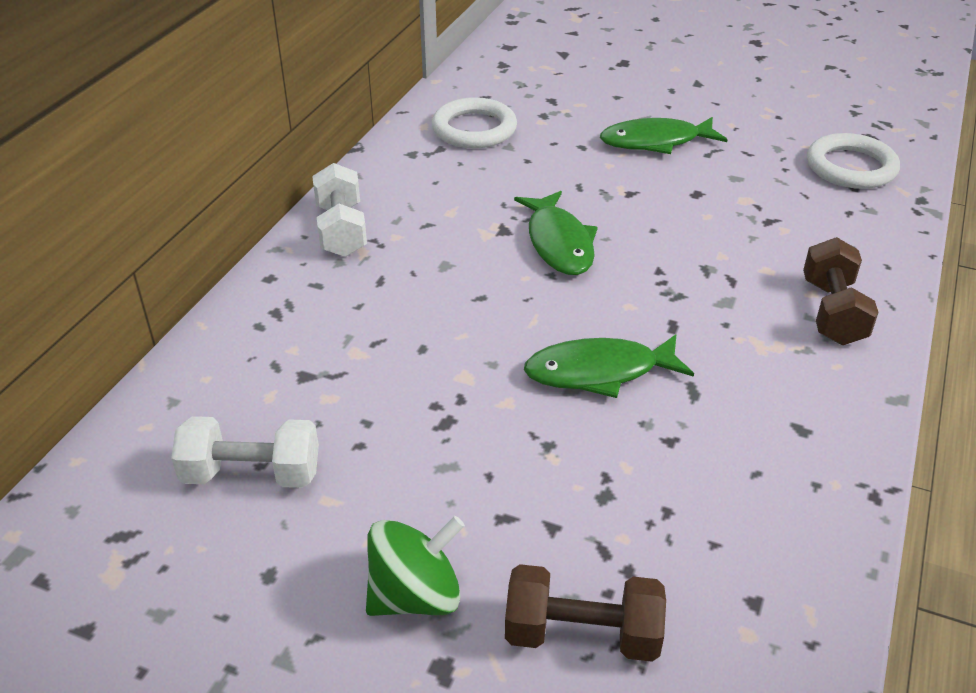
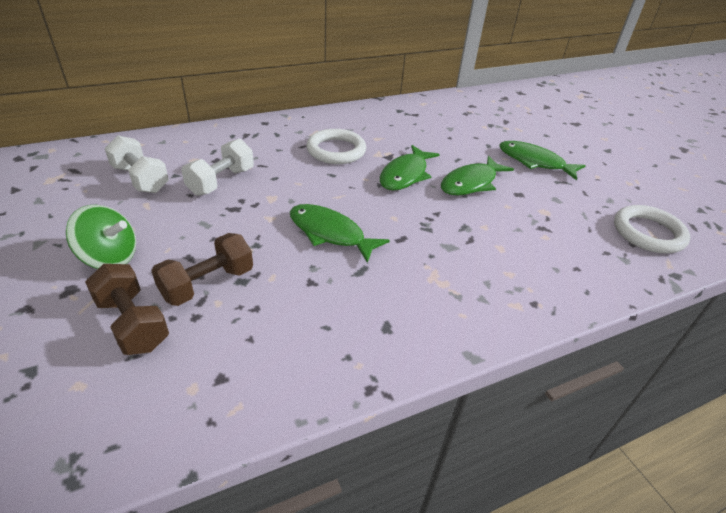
camera: 40 degrees right, 0 degrees up
(341, 230) = (320, 121): white dumbbell -> white dumbbell (221, 181)
(474, 129) = (445, 114): white ring -> white ring (336, 150)
(637, 209) = (471, 183): none -> green fish
(832, 312) = (506, 289): brown dumbbell -> brown dumbbell (207, 284)

